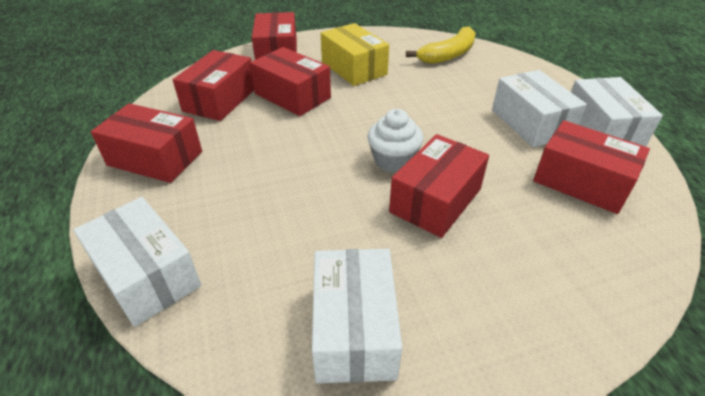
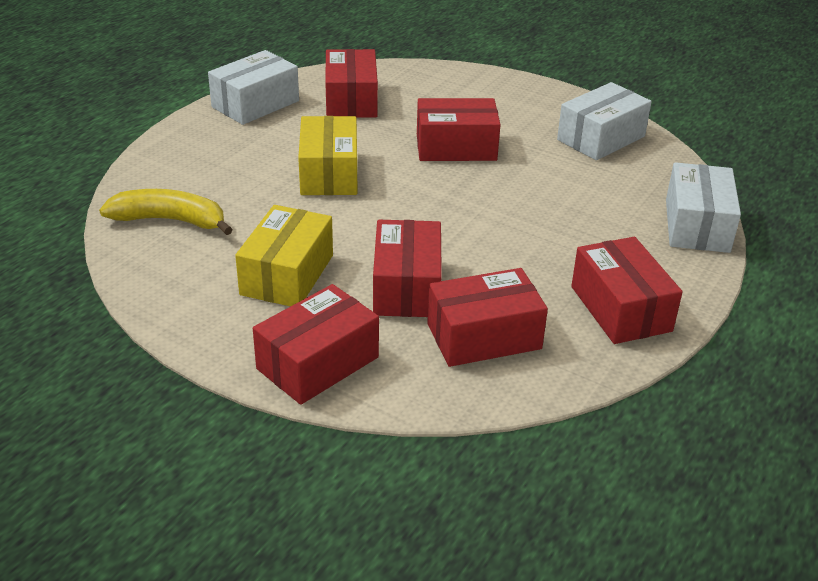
camera: 130 degrees left, 5 degrees down
(393, 160) = (434, 181): white cupcake -> none
(452, 120) = (329, 173): none -> yellow box
(531, 123) = (284, 135): white box -> none

